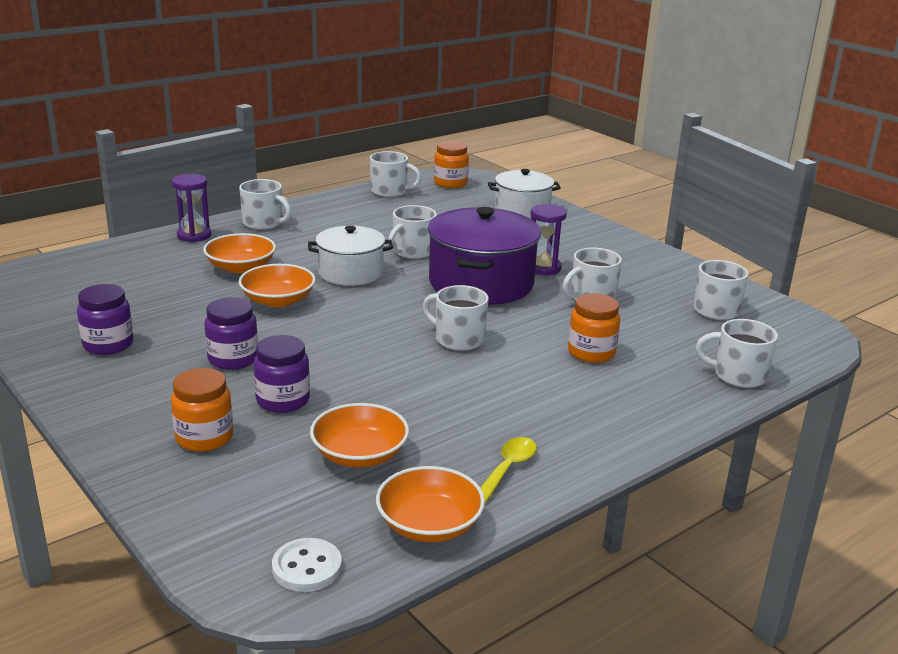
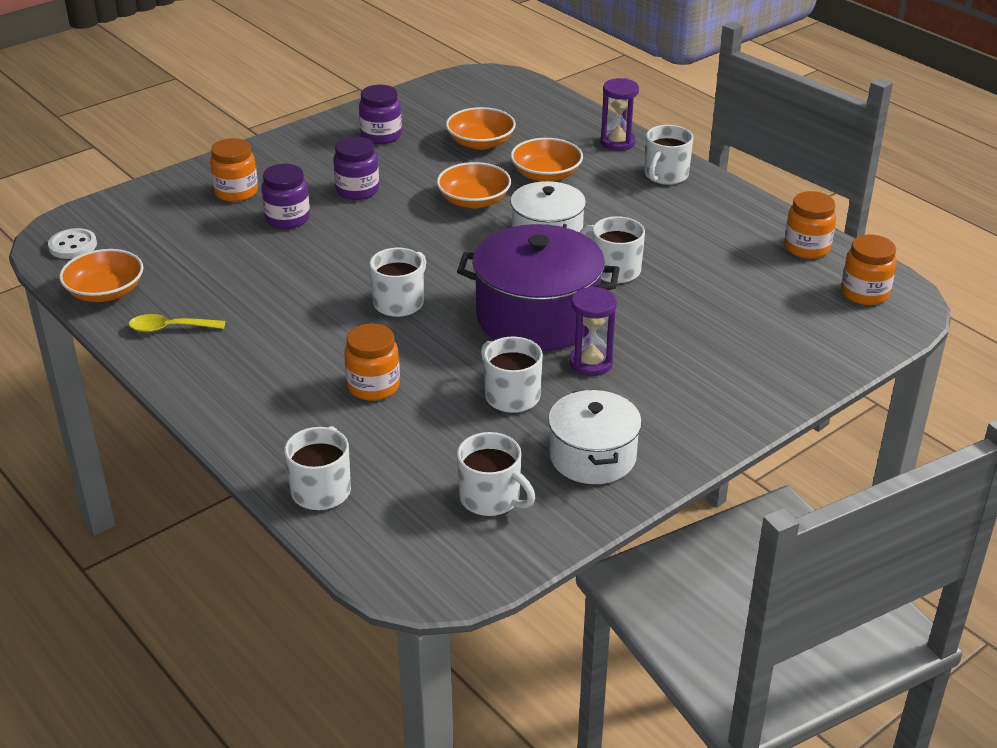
camera: 90 degrees right, 10 degrees up
(359, 454) = (203, 258): orange bowl -> orange bowl (480, 142)
(390, 191) = (807, 248): white mug -> orange jar
(508, 468) = (170, 328): yellow spoon -> yellow spoon turned 150 degrees clockwise
(522, 209) = (789, 352): white pot -> white pot (593, 456)

